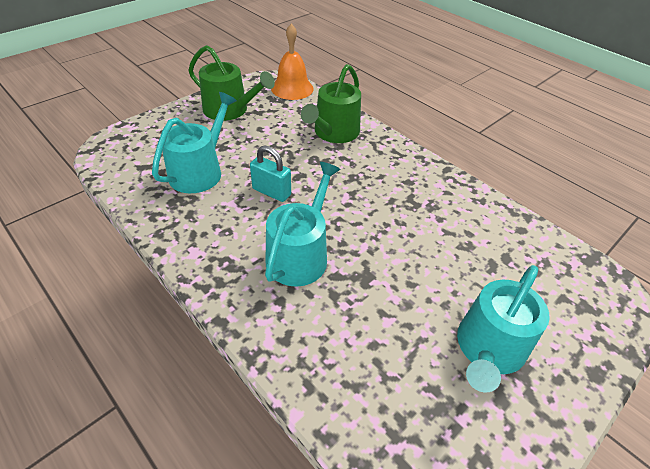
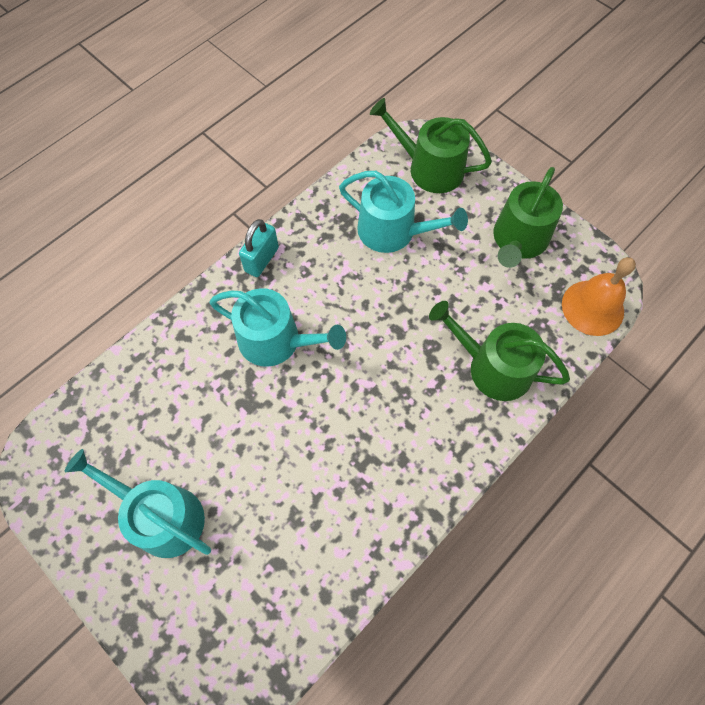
camera: 90 degrees right, 20 degrees up
(140, 145) = (429, 168): none -> green watering can
(271, 192) = (367, 305): turquoise padlock -> turquoise padlock (262, 259)

